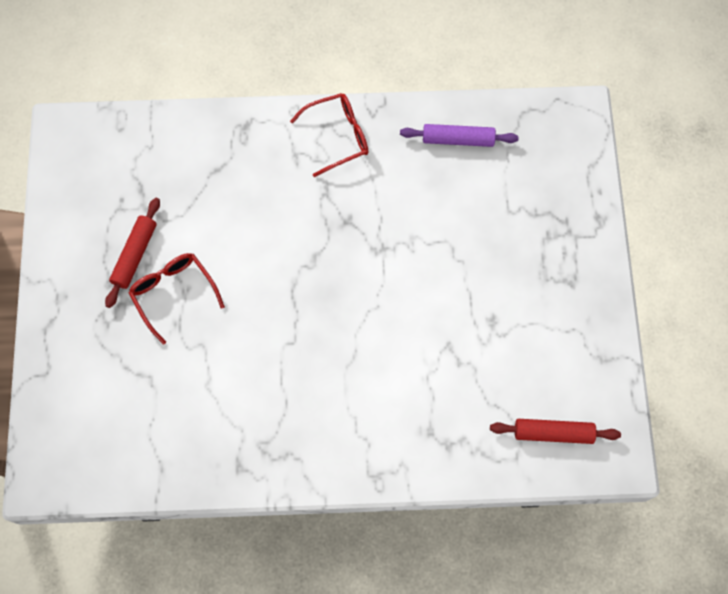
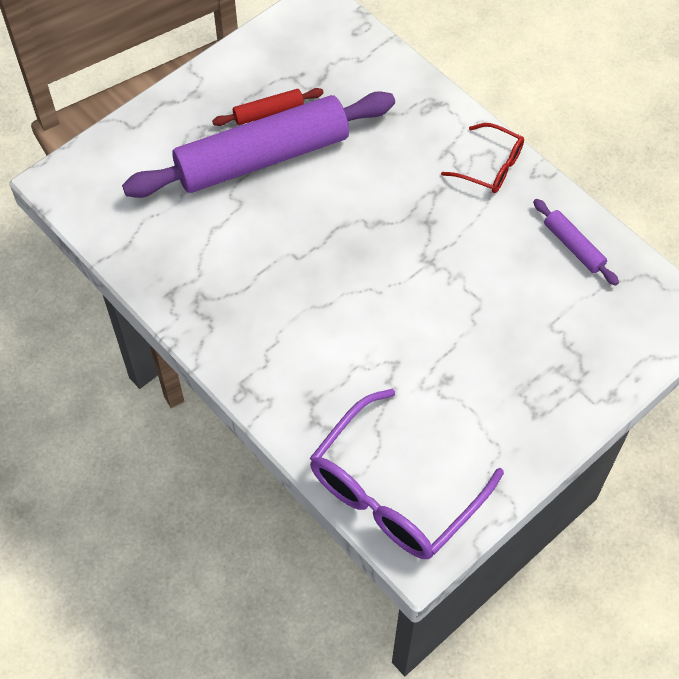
camera: 50 degrees right, 10 degrees down
(174, 294) = (262, 157): red glasses -> purple rolling pin
(553, 433) = (394, 490): red rolling pin -> purple glasses

